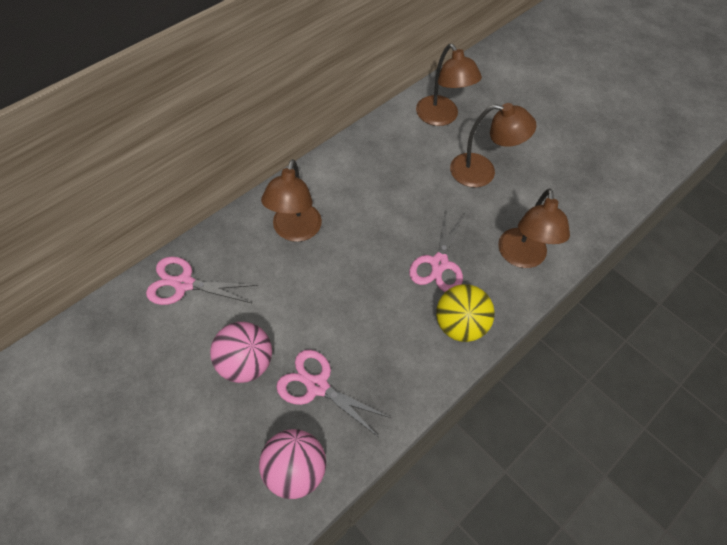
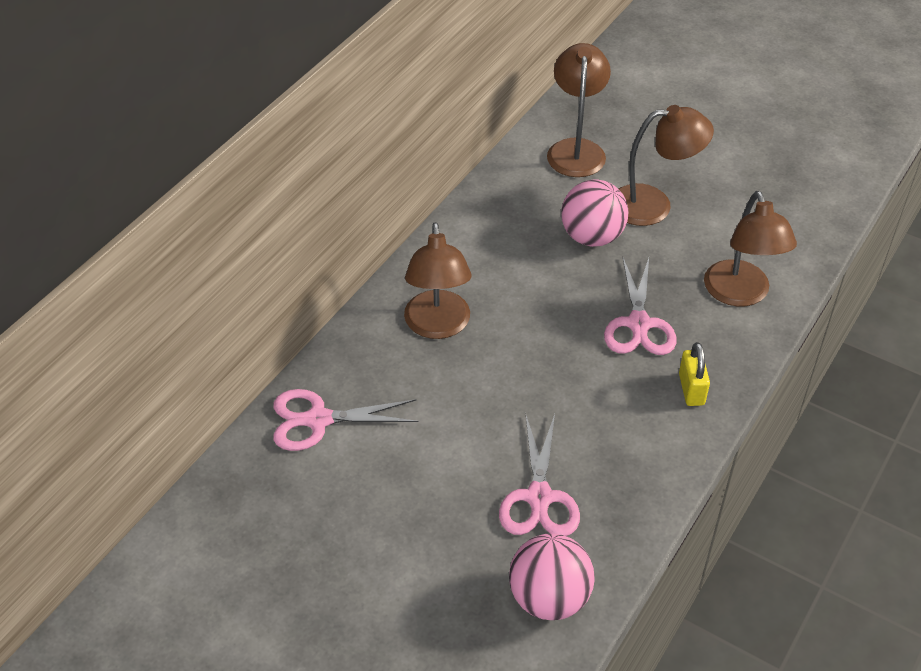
camera: 10 degrees left, 10 degrees down
(245, 364) = (437, 494): pink ball -> pink ball (592, 237)
(317, 386) = (539, 498): pink scissors -> pink scissors turned 105 degrees counterclockwise
(441, 117) = (576, 149): brown lamp -> brown lamp turned 135 degrees counterclockwise
(460, 325) = (691, 389): yellow ball -> yellow padlock

